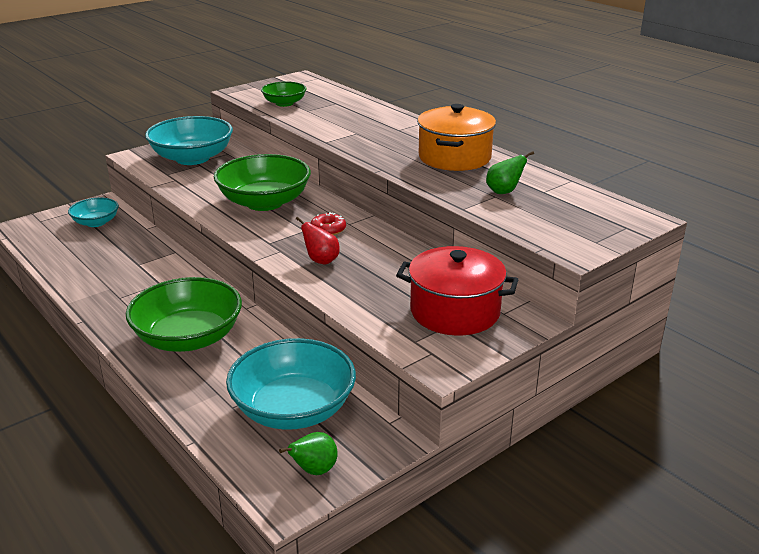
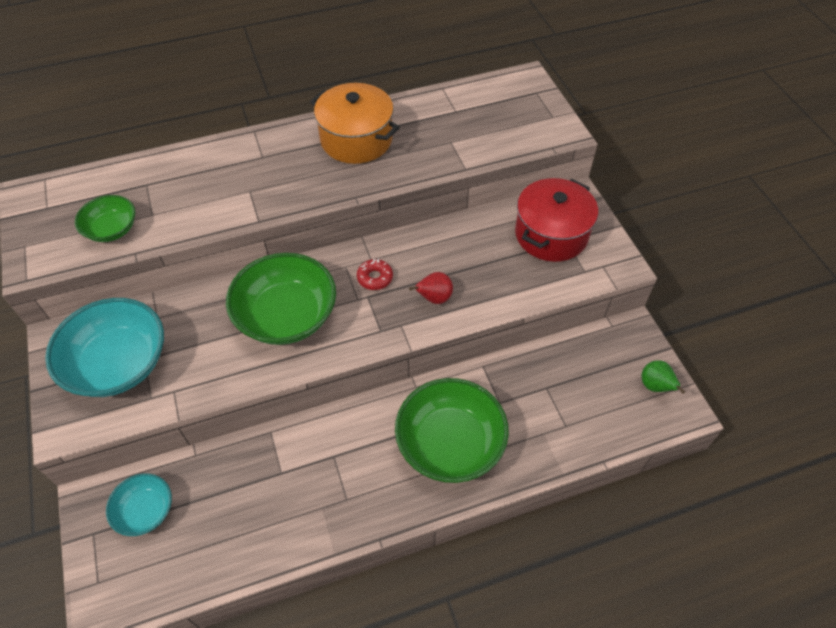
camera: 70 degrees left, 25 degrees up
(293, 409) = (581, 383): turquoise bowl -> none
(504, 192) = (445, 133): green pear -> none

